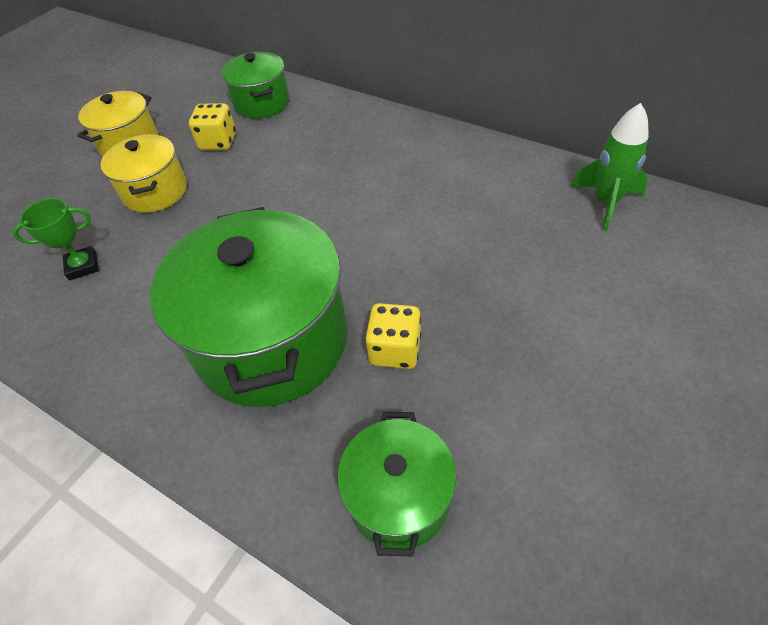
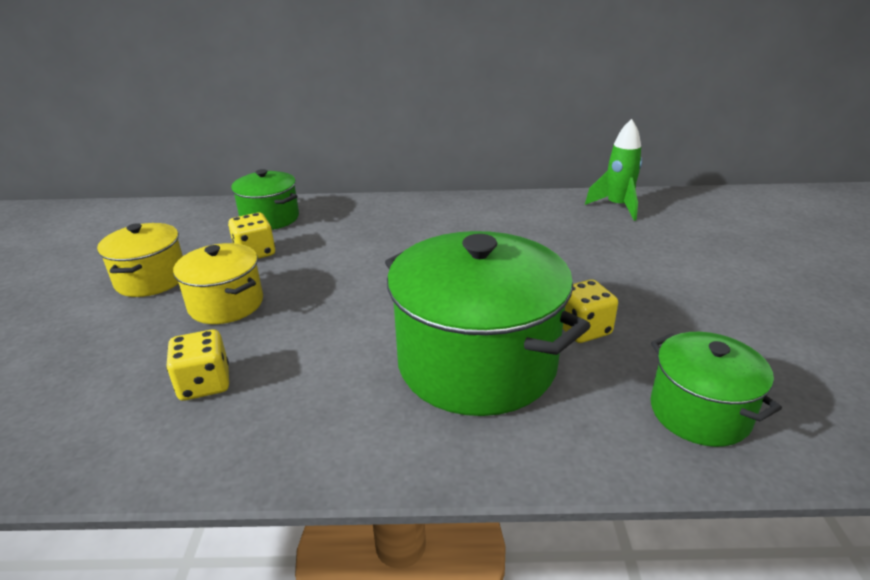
camera: 35 degrees left, 20 degrees down
(83, 266) = (204, 384): green trophy -> yellow dice

